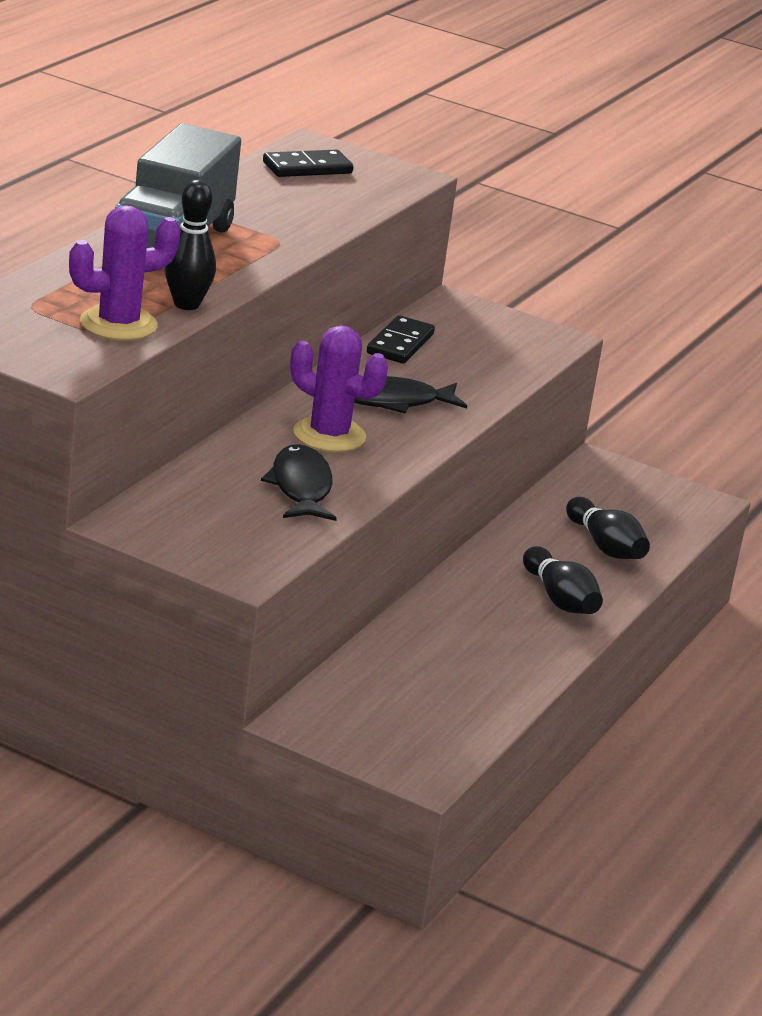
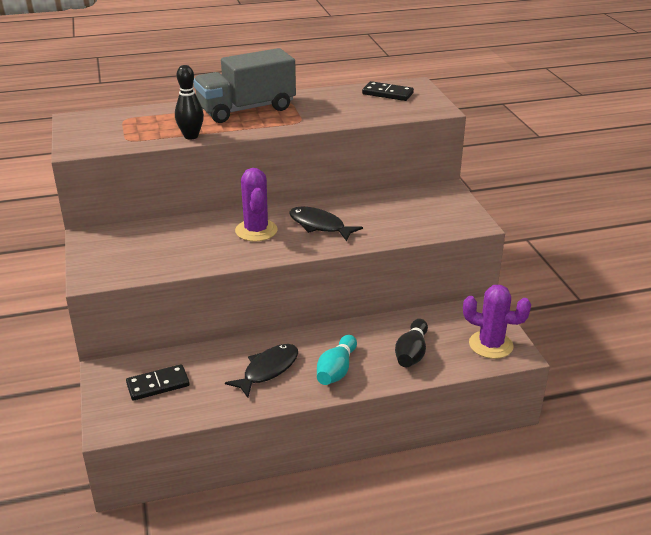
camera: 50 degrees right, 5 degrees up
(118, 324) = (142, 136): purple cactus -> purple cactus (490, 345)
(301, 487) = (194, 249): black fish -> black fish (268, 370)
(400, 344) = (378, 200): black domino -> black domino (158, 385)
(560, 599) = (336, 370): black bowling pin -> turquoise bowling pin

